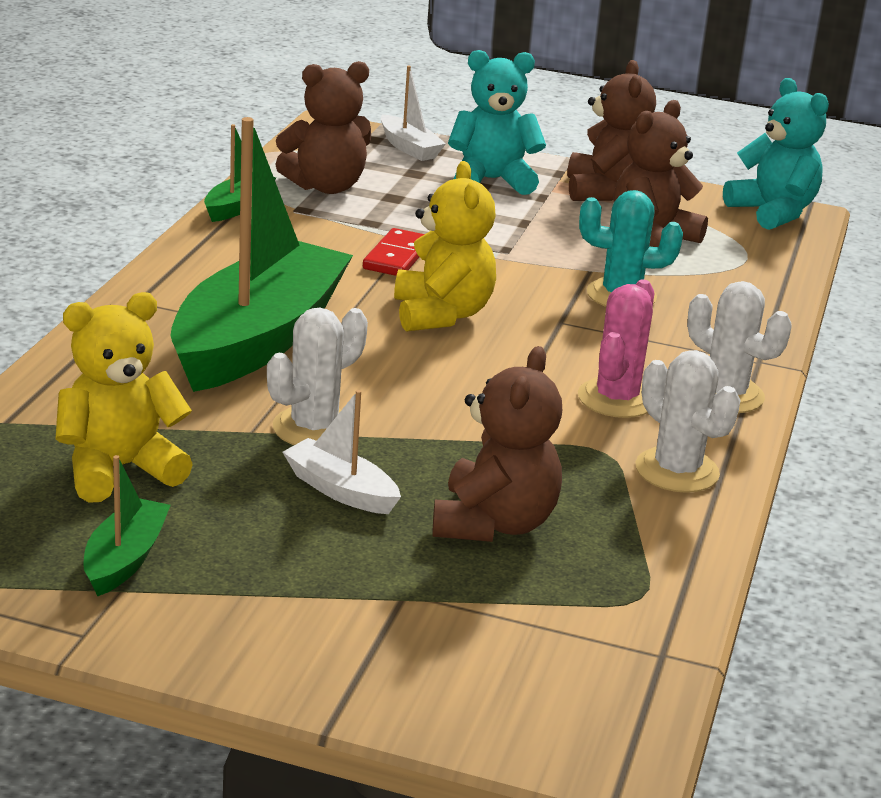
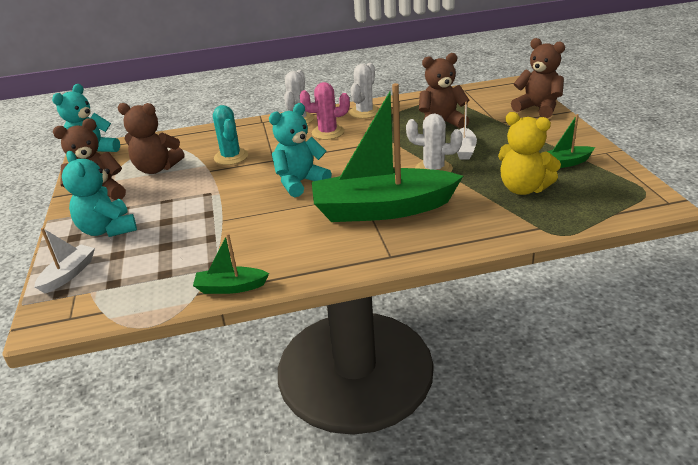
camera: 115 degrees left, 5 degrees up
(326, 186) = (167, 273): brown teddy bear -> brown teddy bear (538, 108)
(397, 257) = (248, 214): red domino -> none
(441, 314) = (300, 182): yellow teddy bear -> turquoise teddy bear

